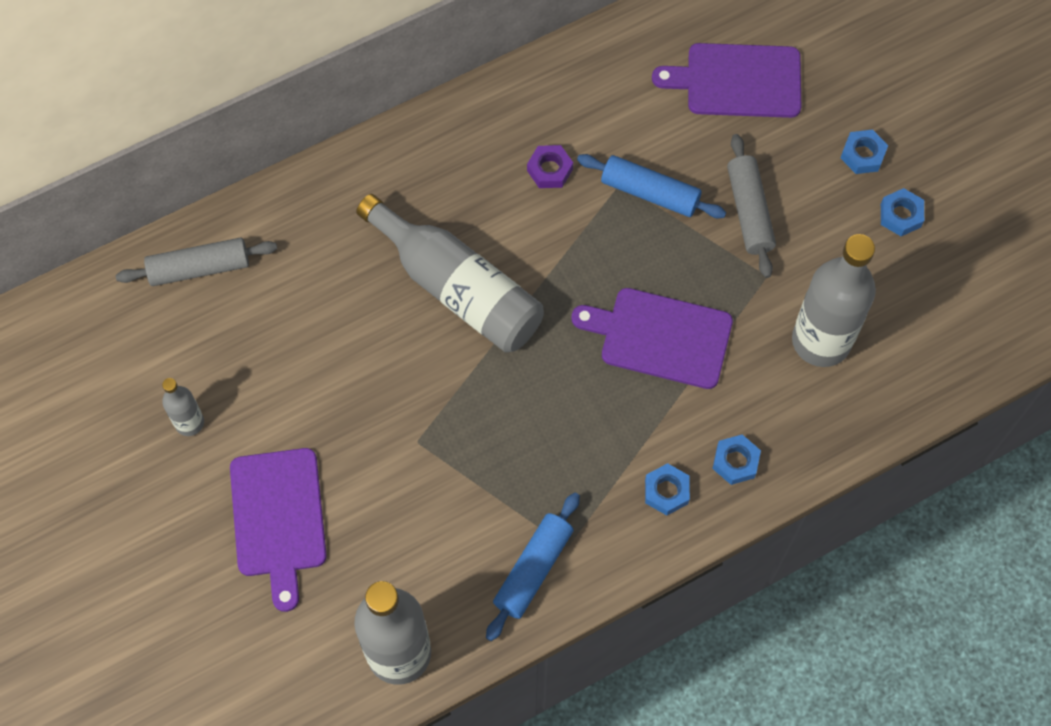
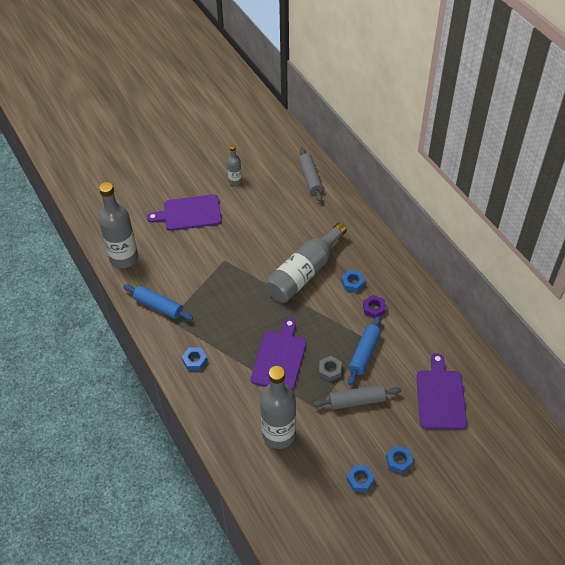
camera: 90 degrees right, 15 degrees down
(686, 251) = (330, 370): none -> grey nut
(735, 462) = (209, 391): blue nut -> blue nut (352, 283)

